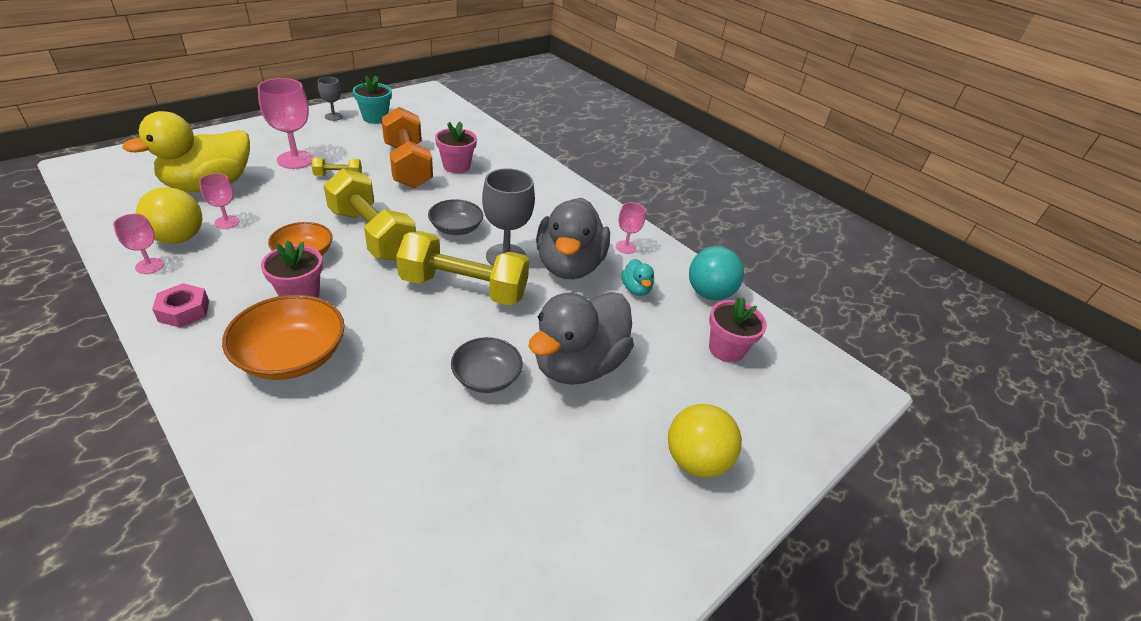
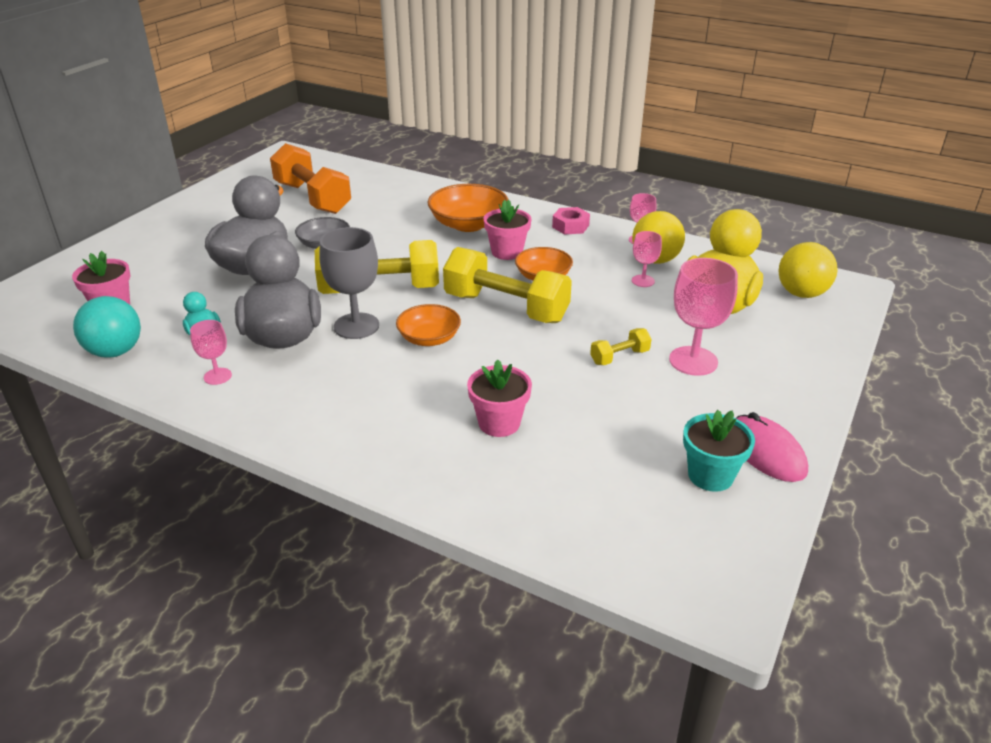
camera: 165 degrees right, 5 degrees down
(333, 116) = (766, 452): grey goblet -> pink mouse
(407, 165) = (561, 400): orange dumbbell -> orange dumbbell (313, 198)
(456, 228) = (429, 338): grey bowl -> orange bowl
(695, 461) = (159, 241): yellow ball -> yellow ball (801, 293)

